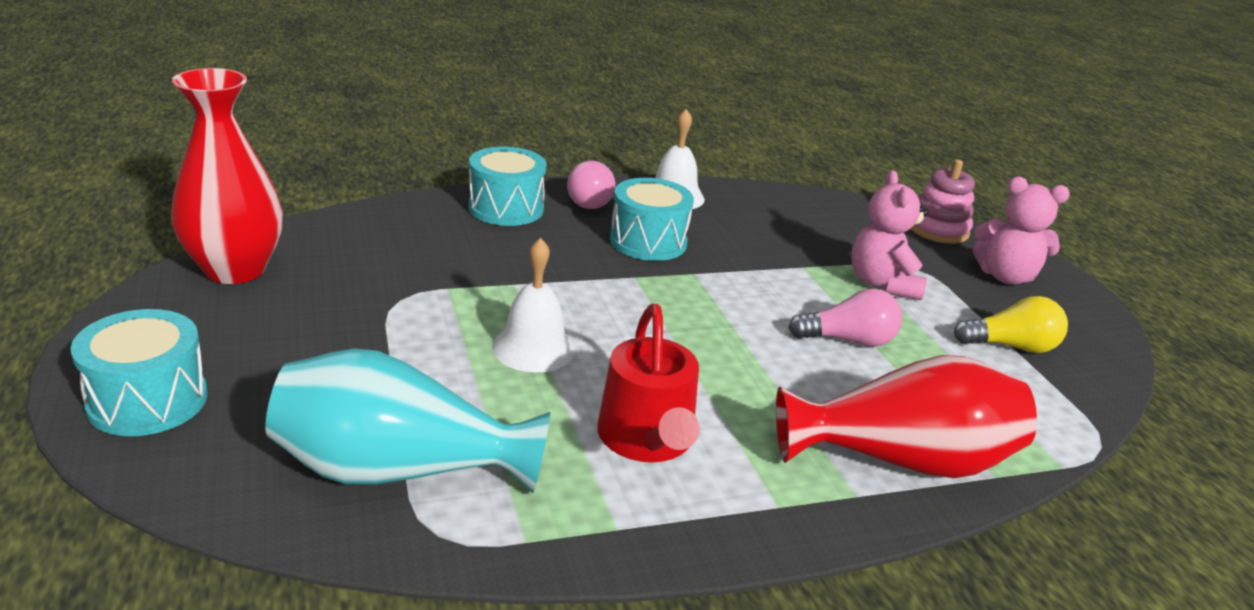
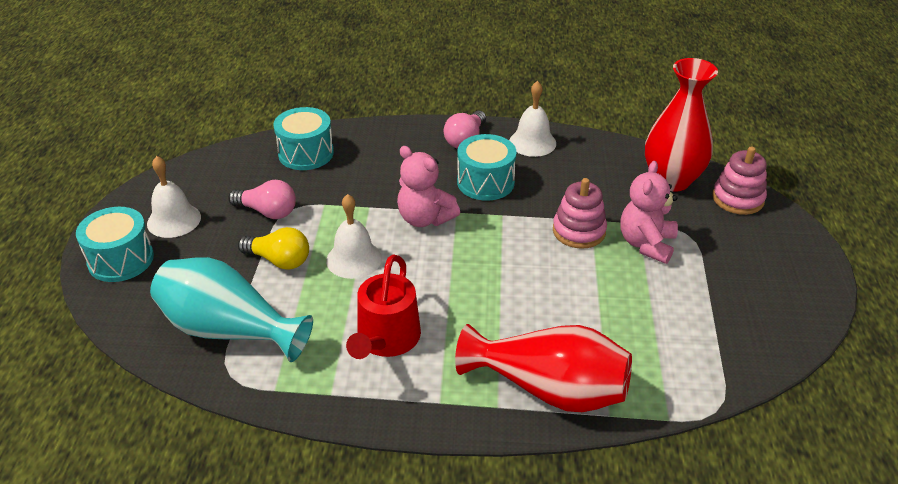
camera: 25 degrees right, 10 degrees up
(216, 335) = (174, 220): none -> white bell
(235, 270) = (204, 173): red vase -> red vase (671, 180)
(506, 208) = (400, 141): turquoise drum -> turquoise drum (306, 153)
(797, 280) = (579, 231): none -> pink stacking toy
(848, 340) = (580, 289): pink light bulb -> pink light bulb (267, 212)
(1005, 276) = (762, 252): pink teddy bear -> pink teddy bear (425, 218)
(1010, 346) = (712, 316): yellow light bulb -> yellow light bulb (279, 260)

